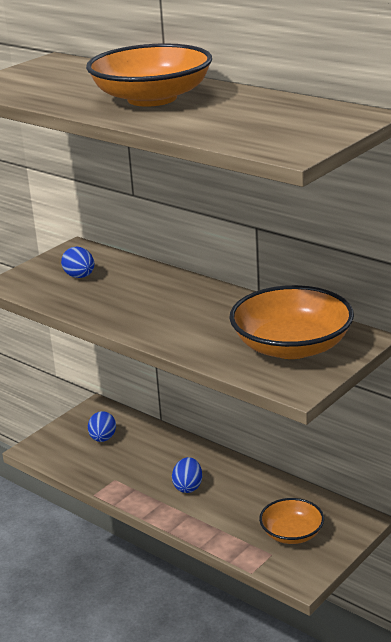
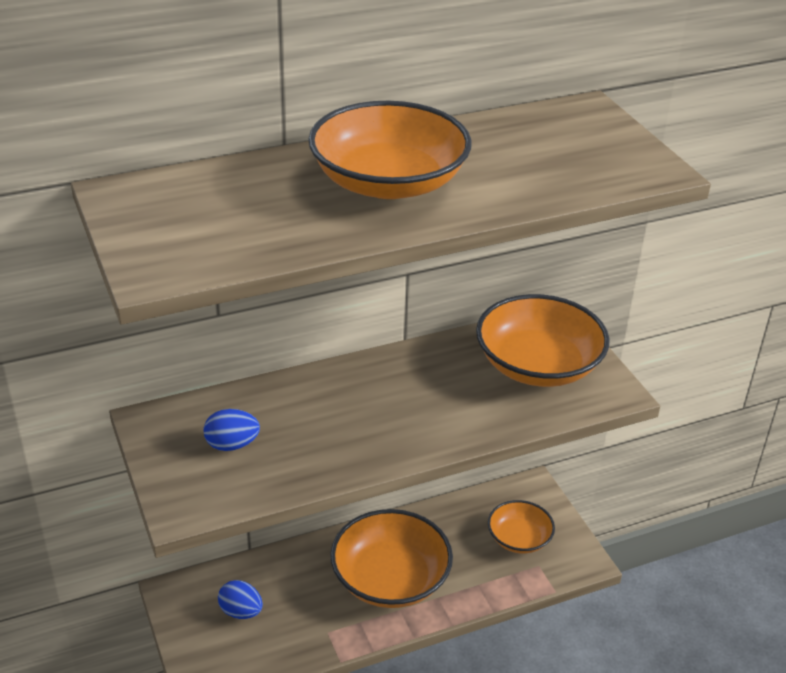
camera: 65 degrees left, 10 degrees up
(188, 487) = (390, 579): blue egg -> orange bowl

